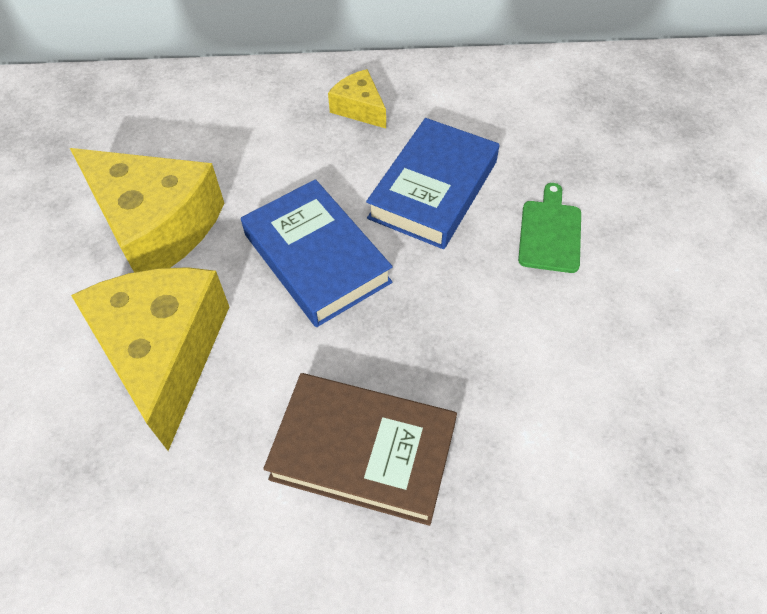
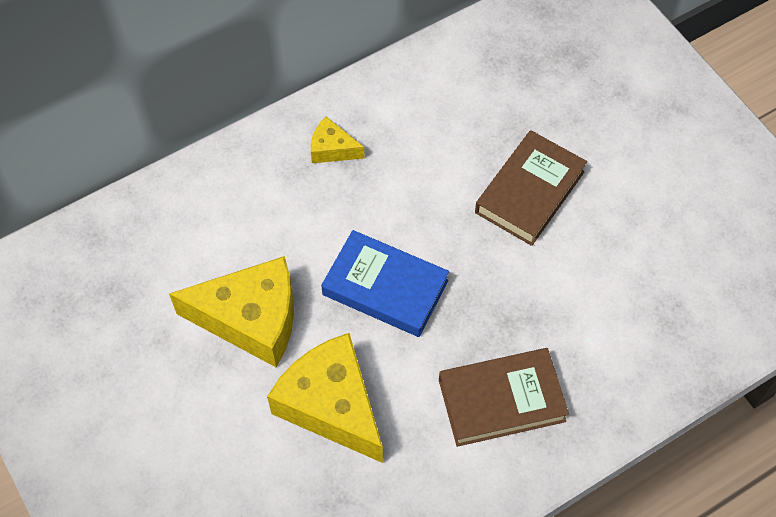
camera: 30 degrees left, 5 degrees up
(433, 189) = (431, 195): blue book -> none
(550, 232) = (529, 192): green cutting board -> brown book

